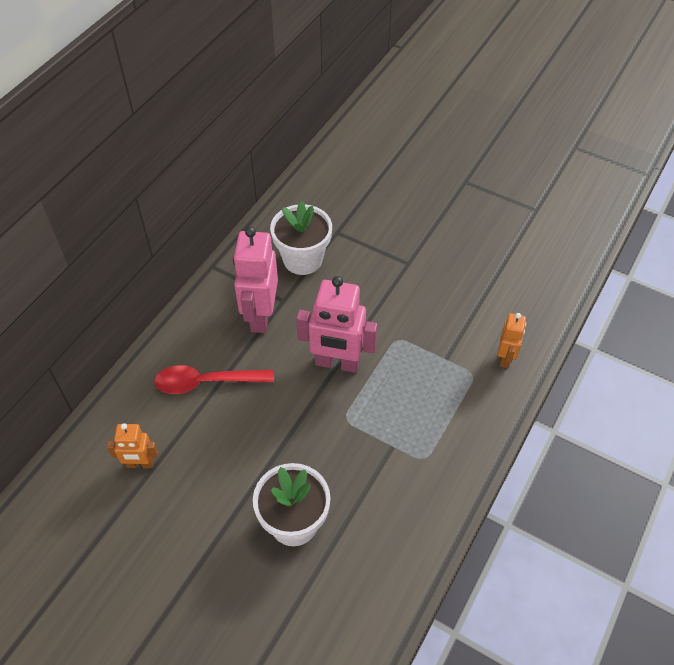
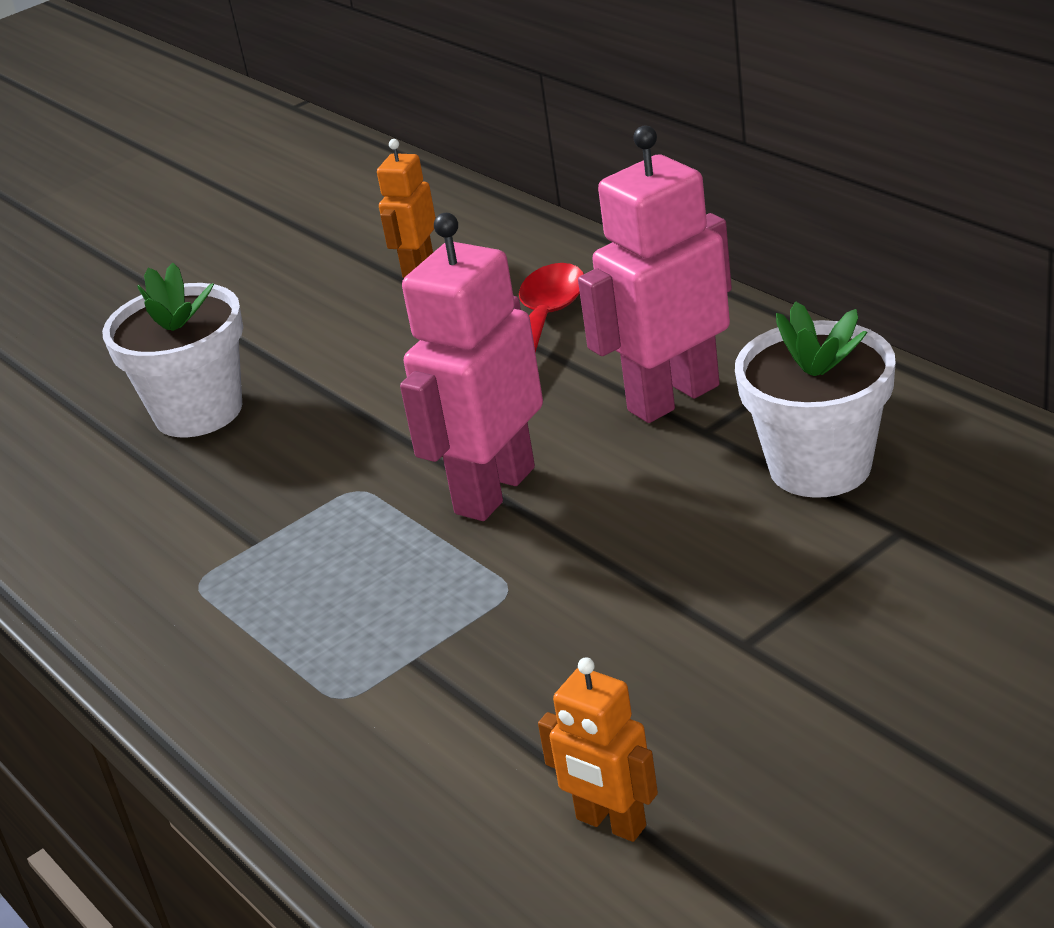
camera: 115 degrees right, 20 degrees down
(260, 316) = (672, 398): pink robot -> pink robot turned 60 degrees counterclockwise
(505, 358) = (350, 769): orange robot -> orange robot (610, 823)

